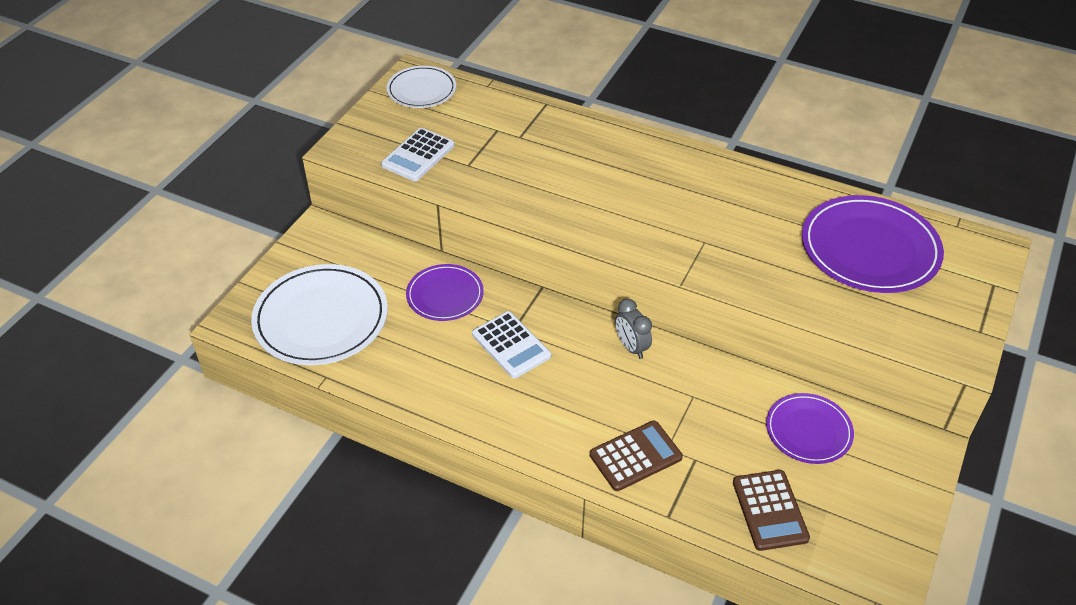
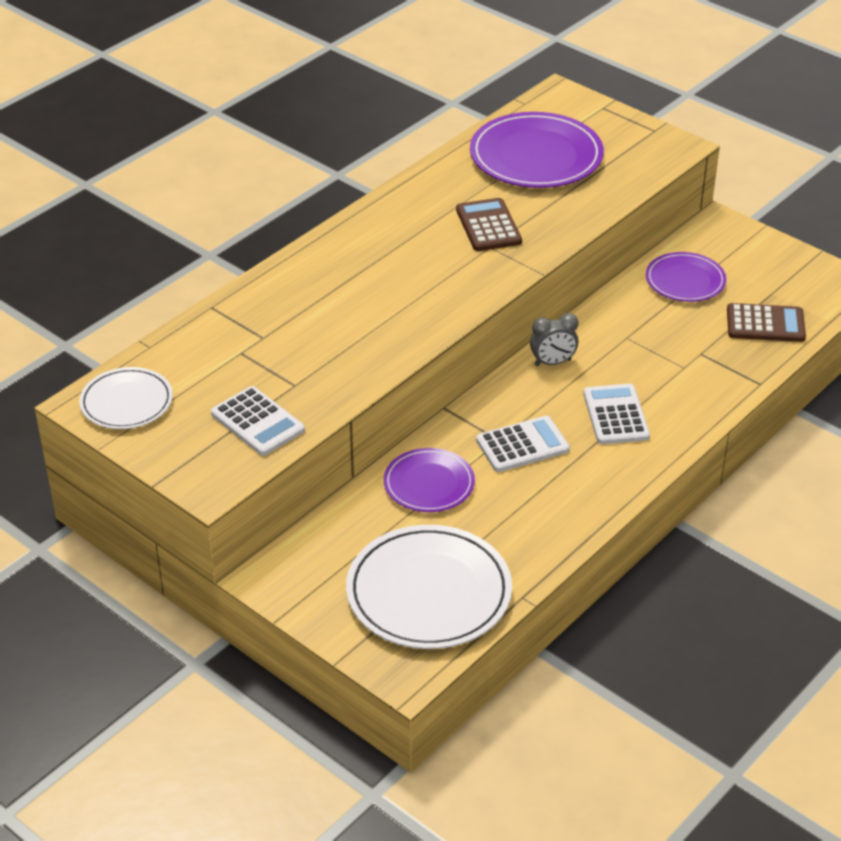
camera: 75 degrees left, 5 degrees down
(574, 404) = (615, 415): none -> white calculator
(635, 456) = (689, 388): brown calculator -> brown calculator (488, 226)

